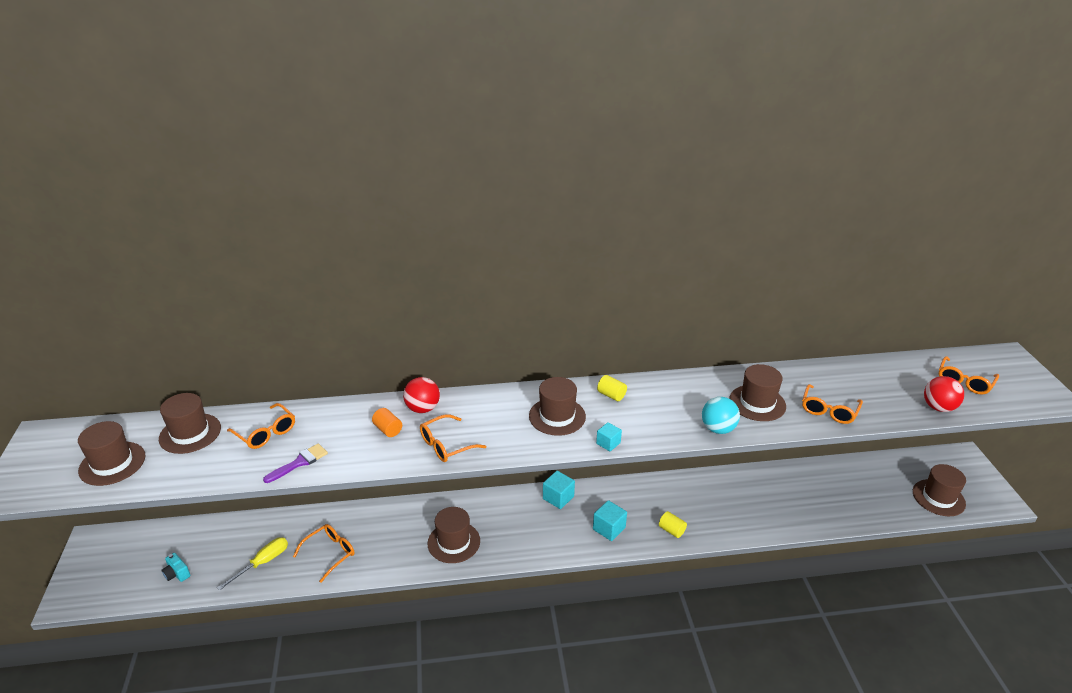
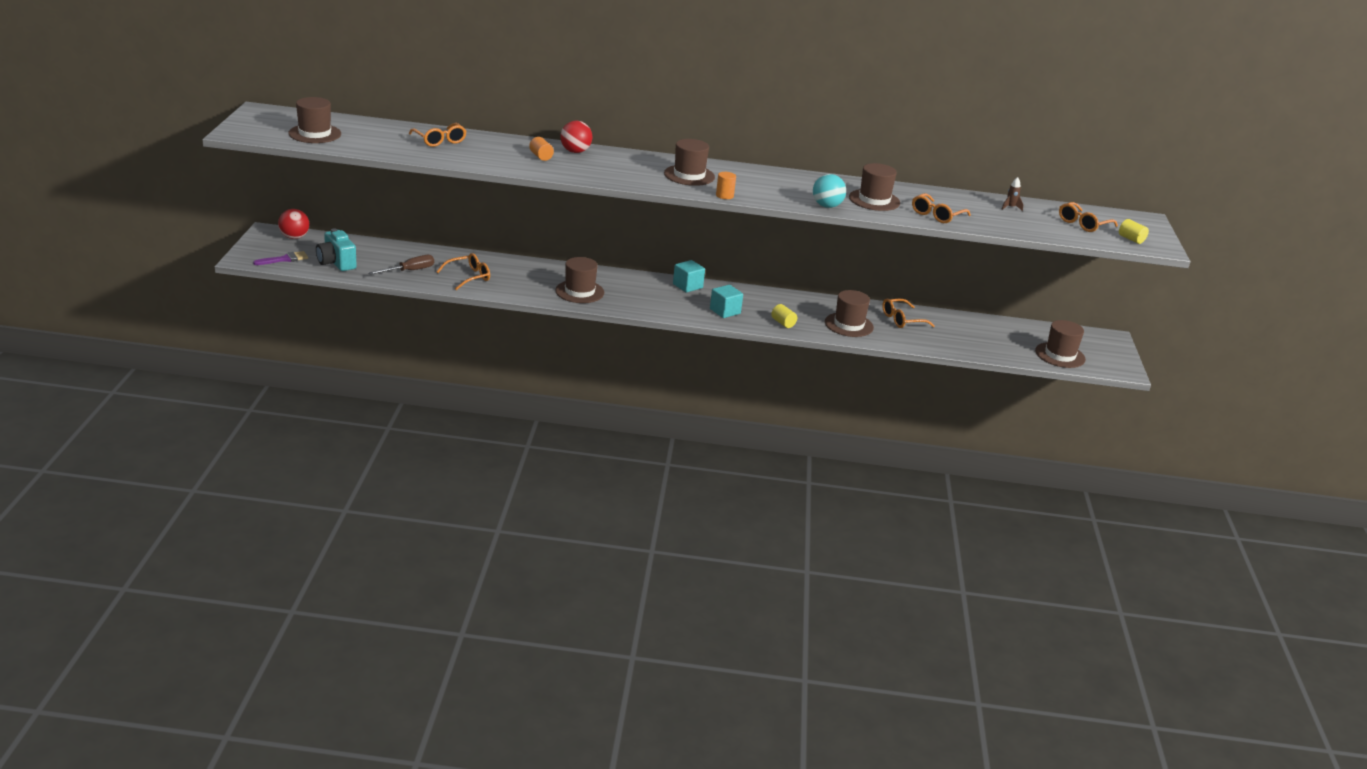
camera: 10 degrees right, 5 degrees down
(177, 574) = (336, 263): turquoise camera -> turquoise camera, size x1.81
(190, 433) = (378, 130): brown hat -> brown hat (849, 325)
(263, 563) = (409, 271): yellow screwdriver -> brown screwdriver
(299, 462) = (462, 159): purple brush -> purple brush (284, 259)
(446, 445) = (586, 172): orange glasses -> orange glasses (902, 320)
(608, 443) = (724, 196): turquoise cube -> orange cylinder
(611, 395) = (745, 173): yellow cylinder -> yellow cylinder (1131, 239)
(885, 375) = (1010, 207): none -> brown rocket
(938, 407) = (1041, 231): red ball -> red ball (294, 237)

